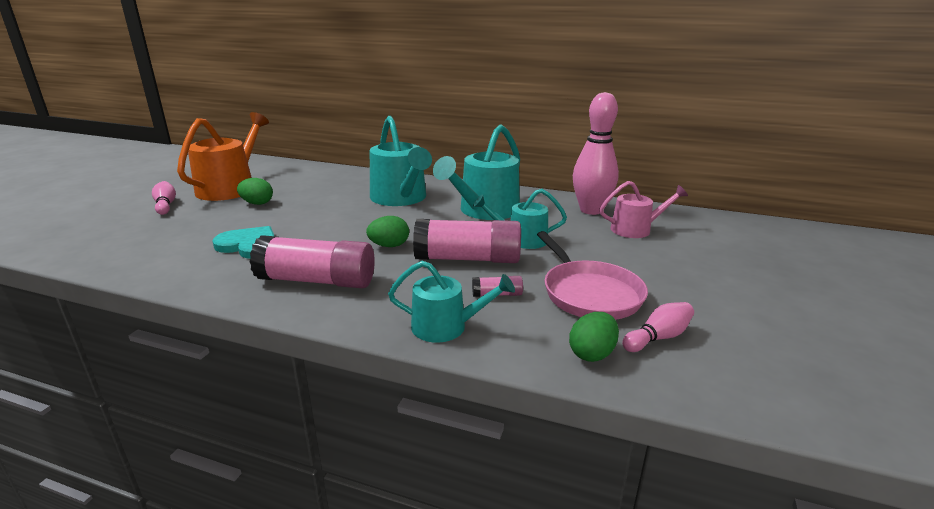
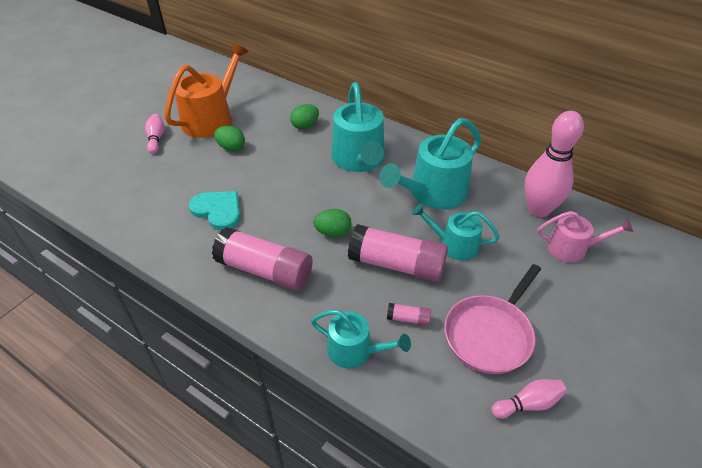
camera: 15 degrees right, 20 degrees up
(589, 293) = (490, 334): pink pan -> pink pan turned 45 degrees clockwise
(592, 353) = (463, 410): green egg -> green egg (305, 126)

